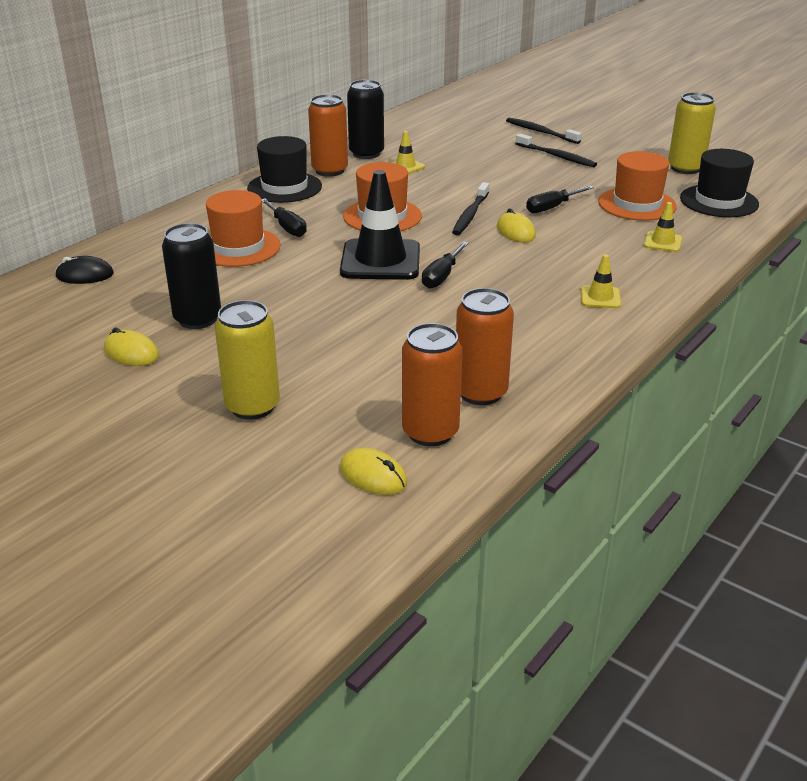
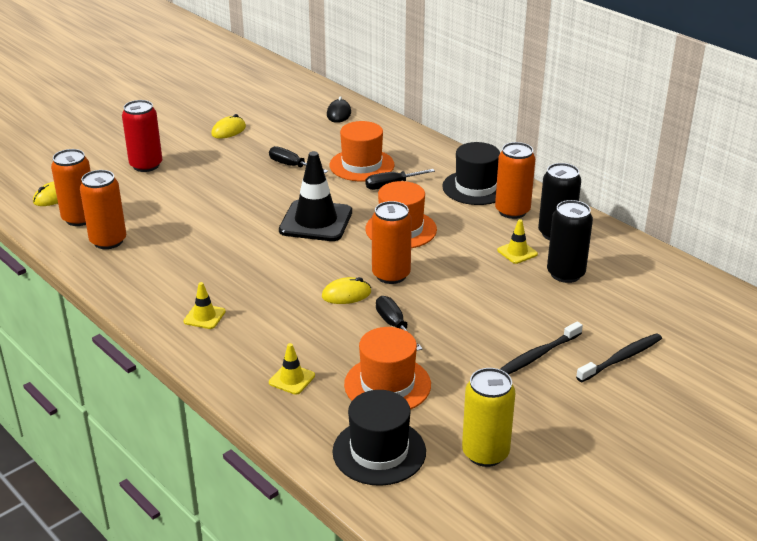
camera: 100 degrees right, 0 degrees up
(197, 319) = (259, 150): black can -> black can (565, 274)
(252, 406) = (146, 165): yellow can -> red can
(442, 276) = (277, 246): black screwdriver -> black screwdriver (291, 166)
(470, 215) = (391, 275): black toothbrush -> orange can

